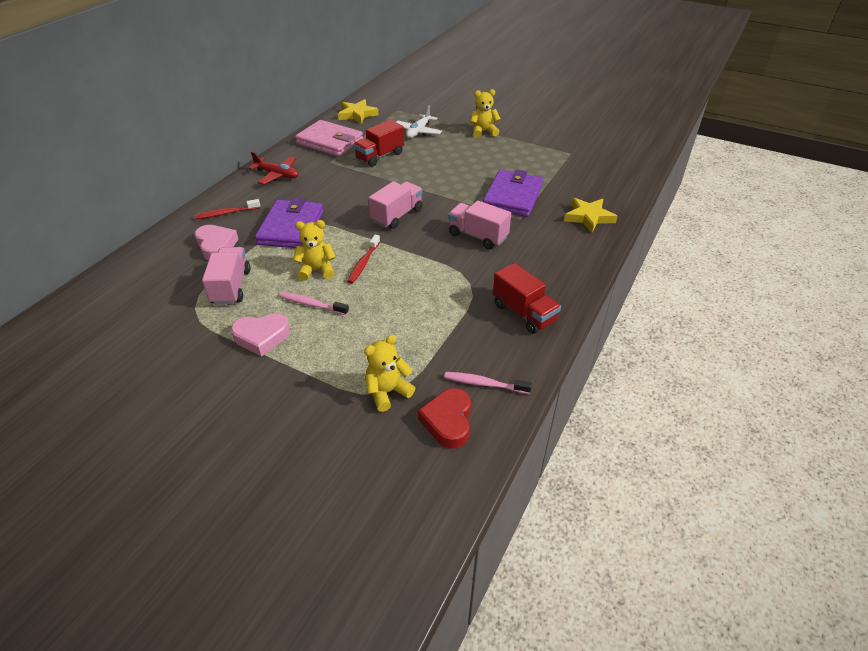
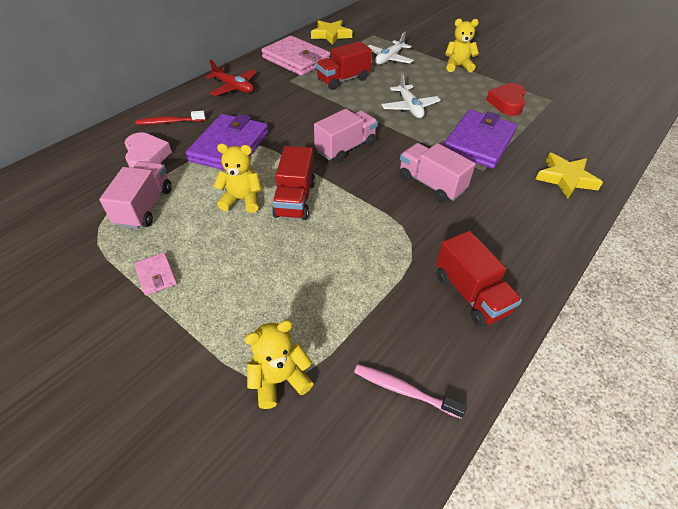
camera: 10 degrees right, 5 degrees up
(262, 337) = (156, 275): pink heart -> pink wallet
(312, 304) = (224, 242): pink toothbrush -> none
(363, 263) = (295, 199): red toothbrush -> red truck
(446, 174) = (409, 107): none -> white plane
(448, 421) = (346, 441): red heart -> red heart (507, 103)

